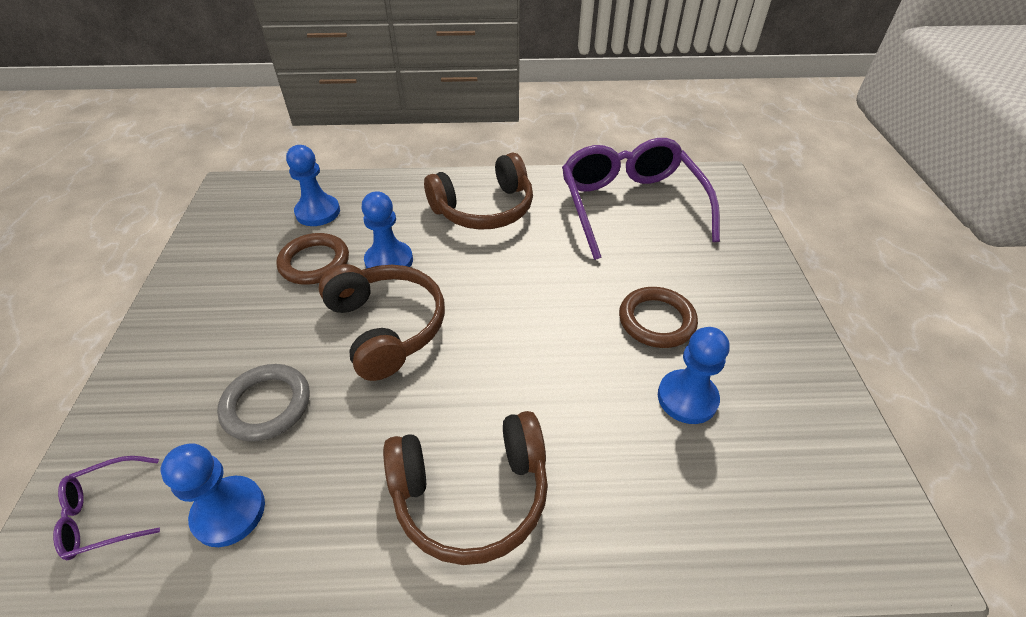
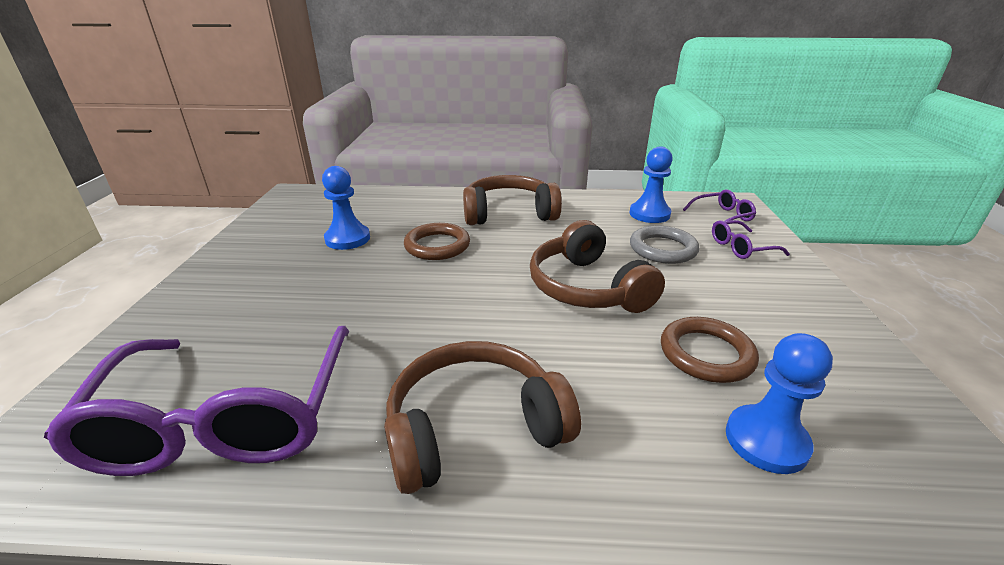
camera: 175 degrees left, 15 degrees down
(158, 416) = (741, 247): none -> purple glasses
(389, 261) = (608, 350): blue pawn -> none
(656, 320) = (327, 280): brown ring -> brown ring (437, 246)

